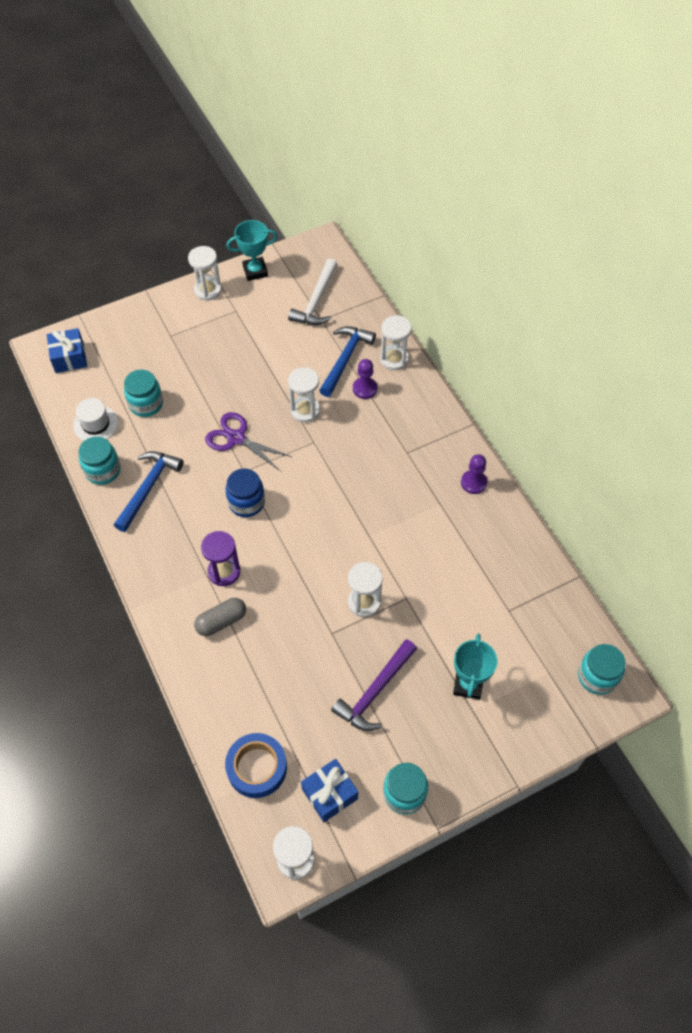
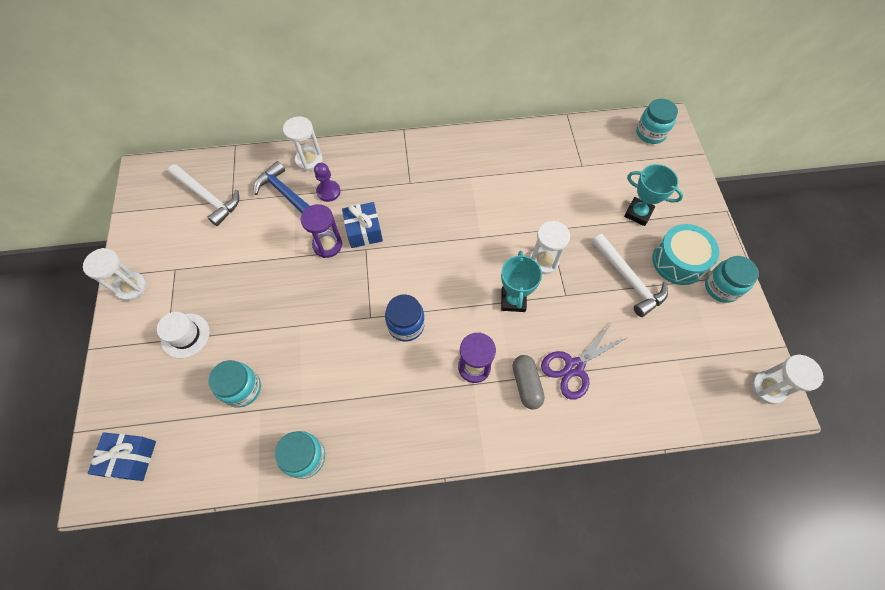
camera: 70 degrees left, 5 degrees up
(95, 424) = (240, 450): white hat -> white hat (185, 335)
(148, 488) = (348, 414): blue hammer -> none
(236, 438) = (329, 313): purple scissors -> purple scissors (574, 367)
(255, 271) = (137, 237): turquoise trophy -> turquoise trophy (513, 300)
(257, 768) = (680, 395): blue tape -> none
(305, 410) = (327, 245): white hourglass -> purple hourglass
(329, 794) = (713, 343): blue gift -> blue gift (364, 231)
(375, 691) = (629, 279): purple hammer -> white hammer
(420, 740) = (678, 261): none -> turquoise drum
(473, 482) = (459, 148): purple pawn -> none

